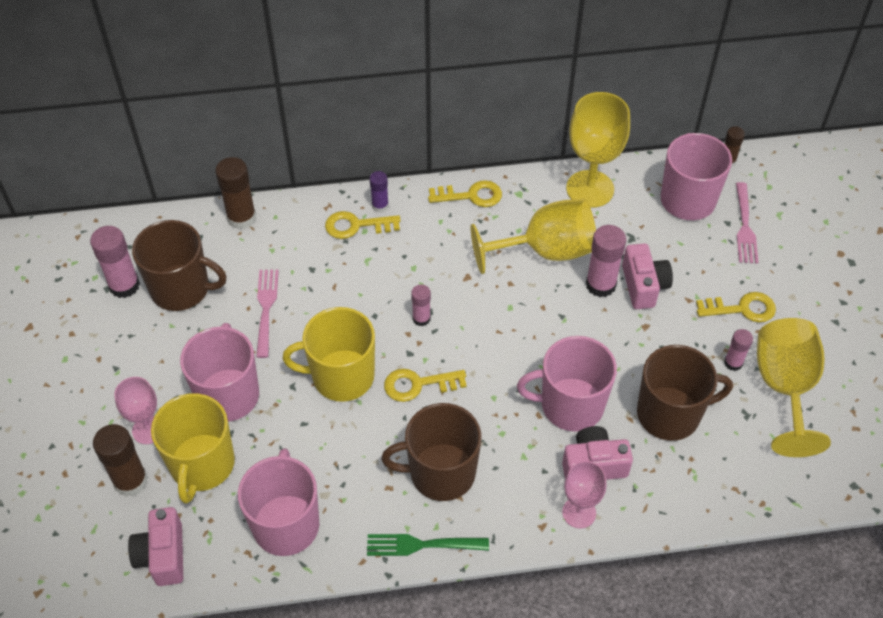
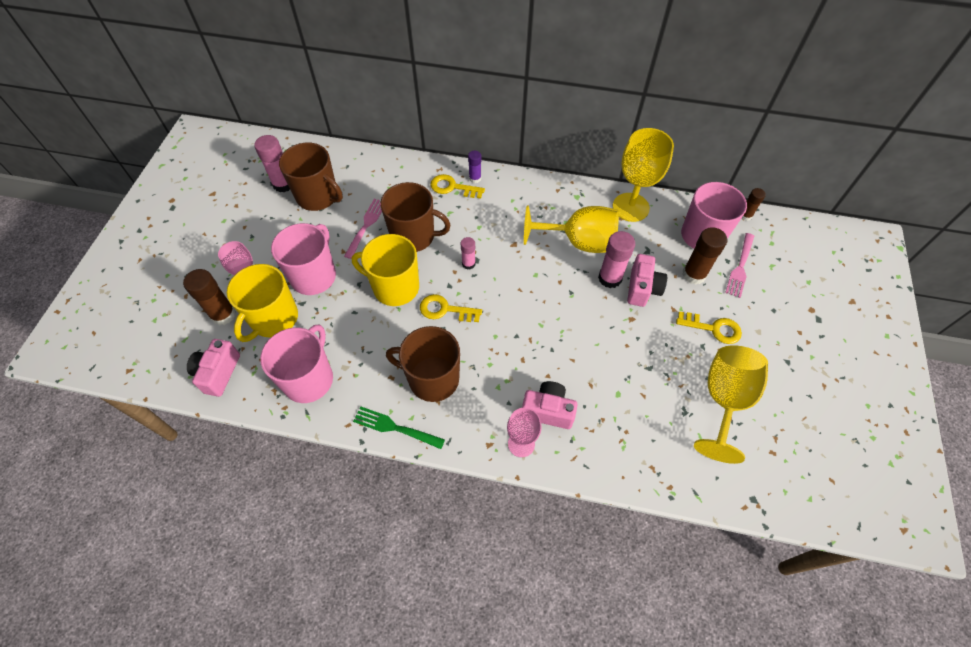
camera: 20 degrees right, 5 degrees up
(241, 218) = (379, 161): brown glue stick -> brown glue stick (694, 274)
(471, 196) = (541, 189): yellow key -> none
(570, 405) = (549, 360): pink mug -> none
(670, 414) = (623, 391): brown mug -> brown mug (414, 236)
(733, 363) = (690, 368): pink glue stick -> none

